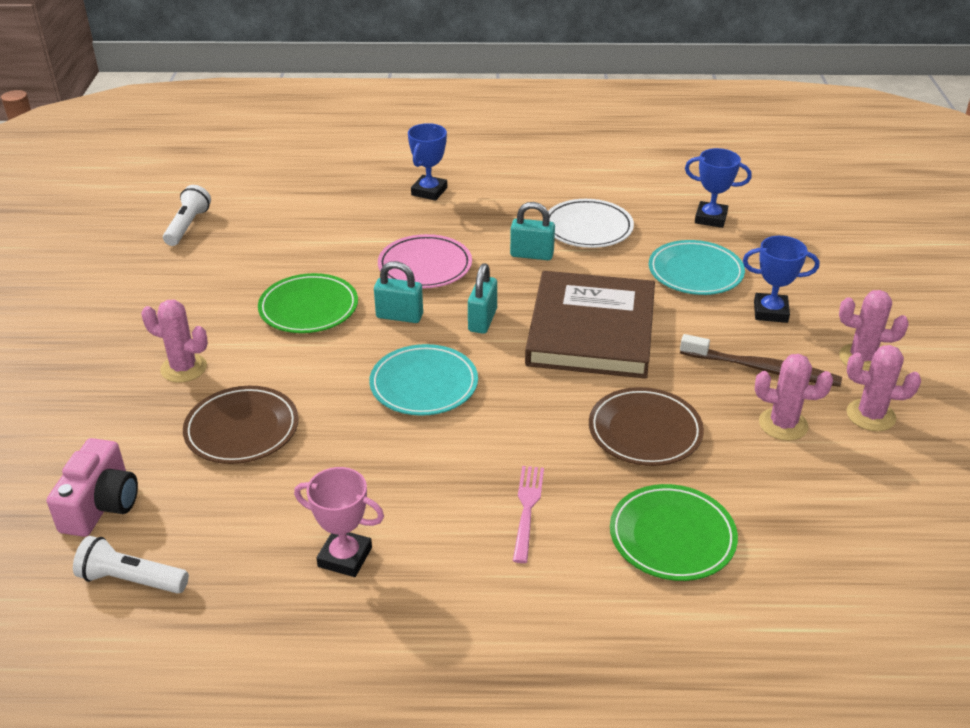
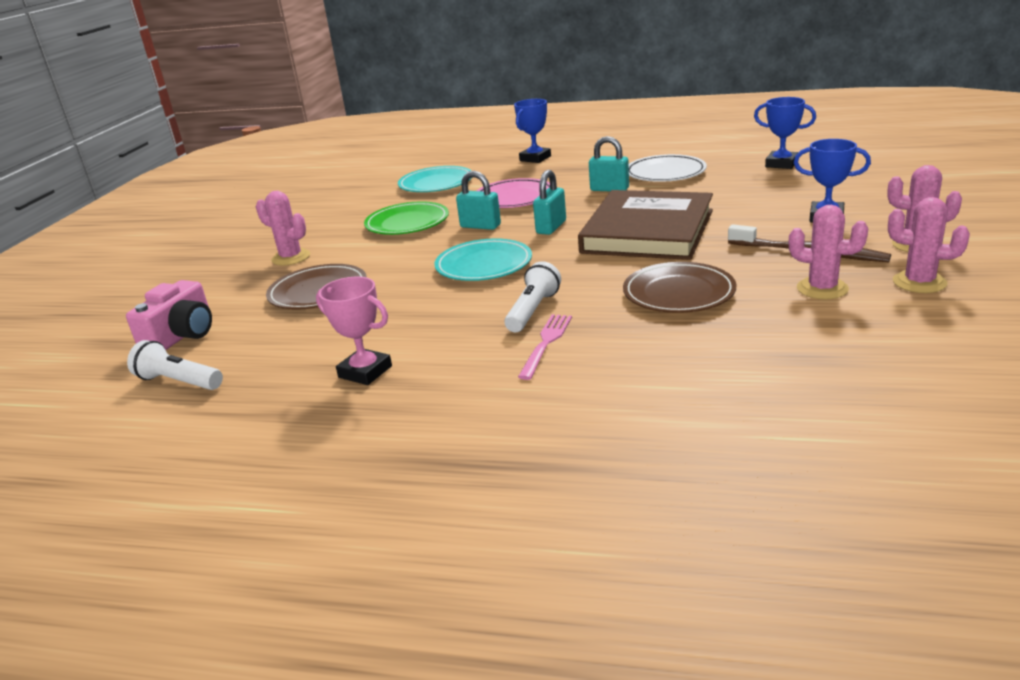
camera: 15 degrees right, 10 degrees down
(188, 226) = (336, 182): white flashlight -> white flashlight (533, 311)
(672, 536) = (684, 364): green plate -> none
(695, 272) = (758, 195): turquoise plate -> turquoise plate (436, 184)

